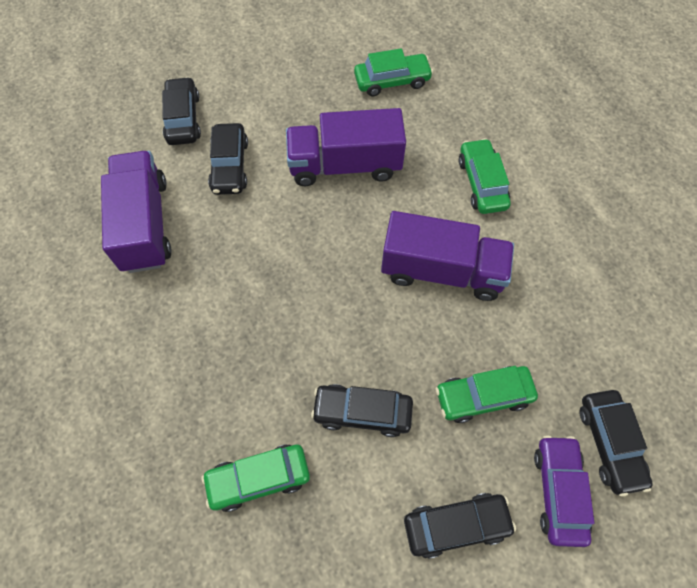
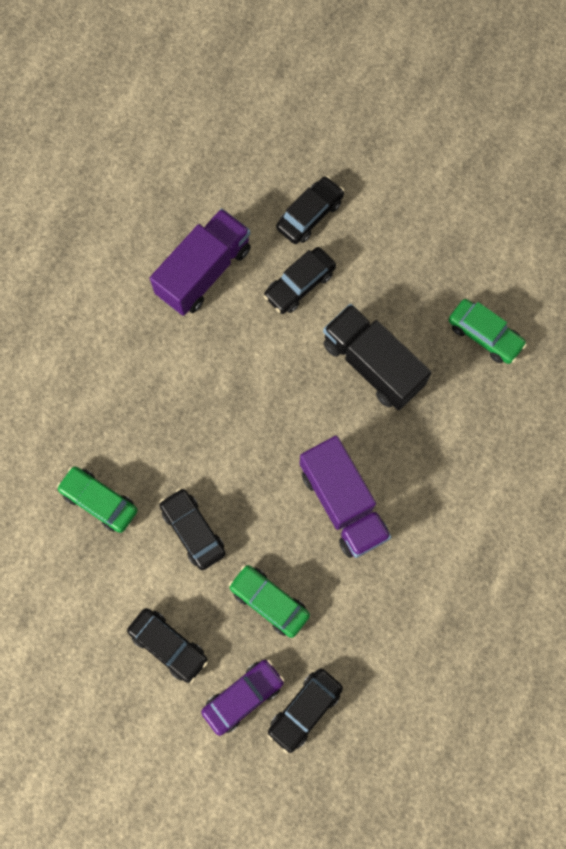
camera: 50 degrees right, 10 degrees up
(345, 165) = (372, 364): purple truck -> black truck
(482, 183) = (446, 477): green car -> none

